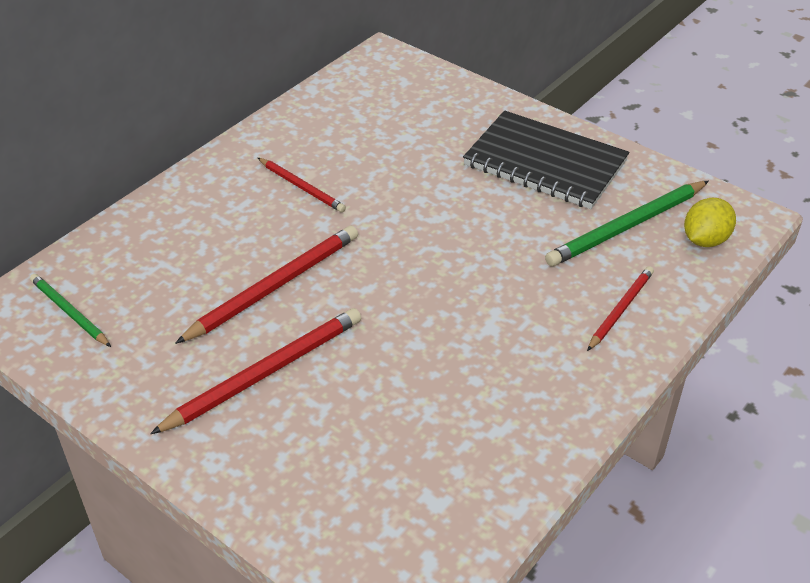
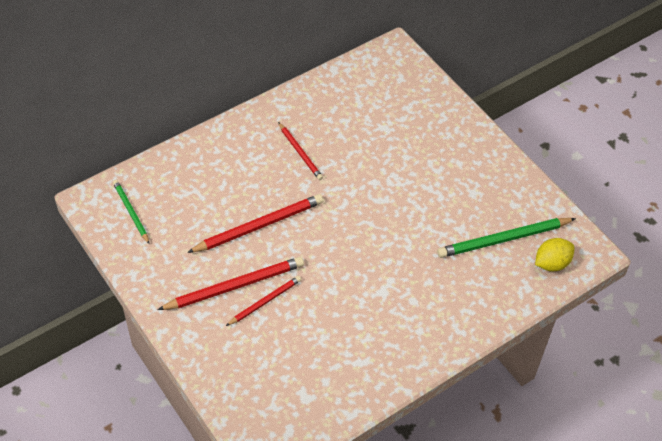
camera: 15 degrees right, 10 degrees up
(545, 163) = (471, 174): black notebook -> none
(620, 309) = (471, 300): red pencil -> red pencil (265, 301)

